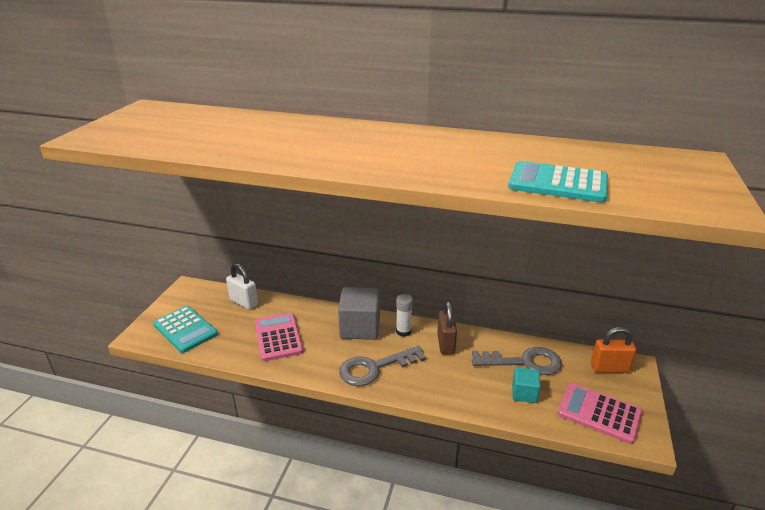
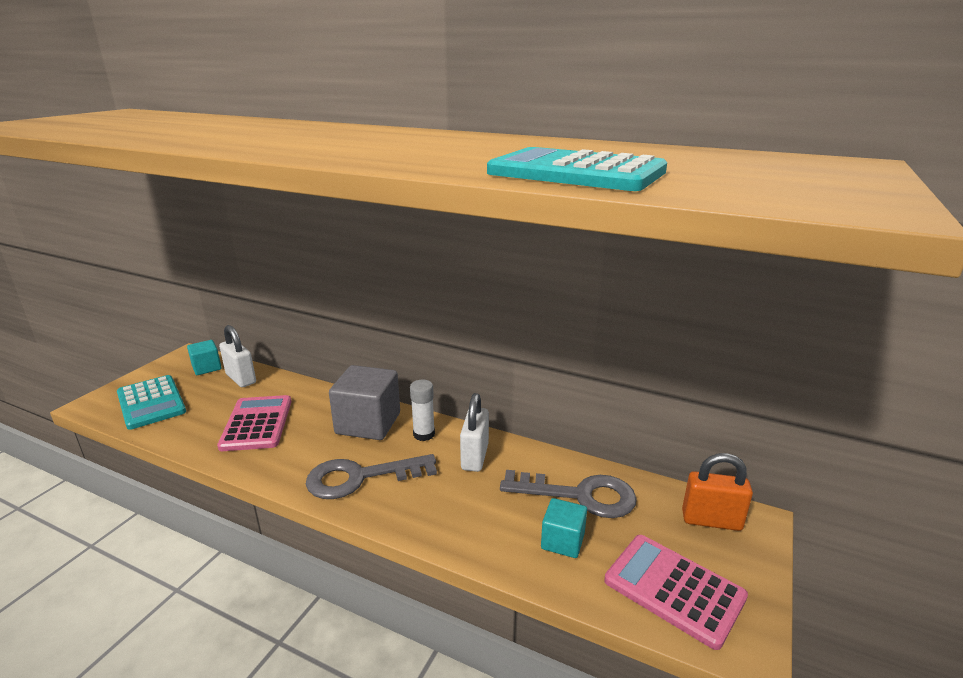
camera: 10 degrees right, 5 degrees down
(211, 296) = (207, 368): none -> turquoise cube
(445, 344) = (475, 457): brown padlock -> white padlock

